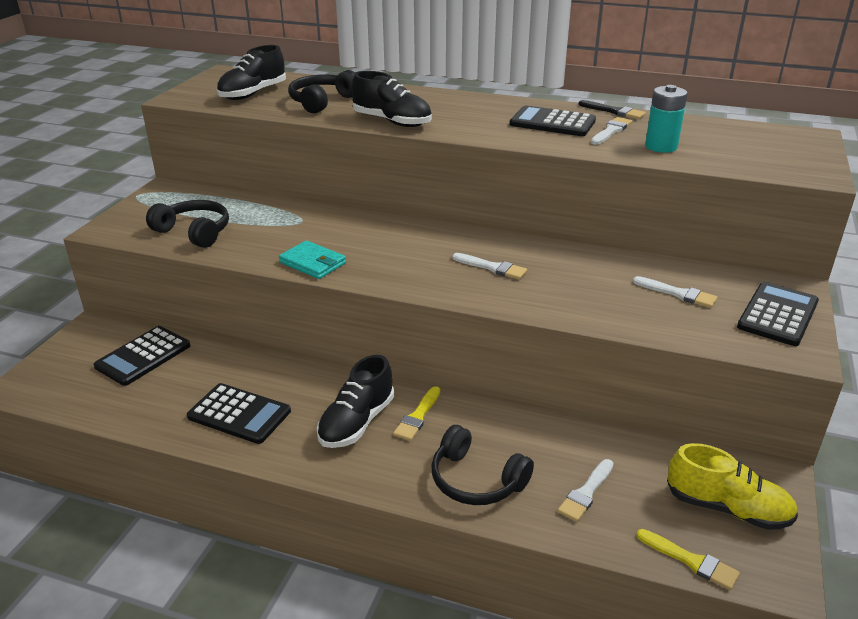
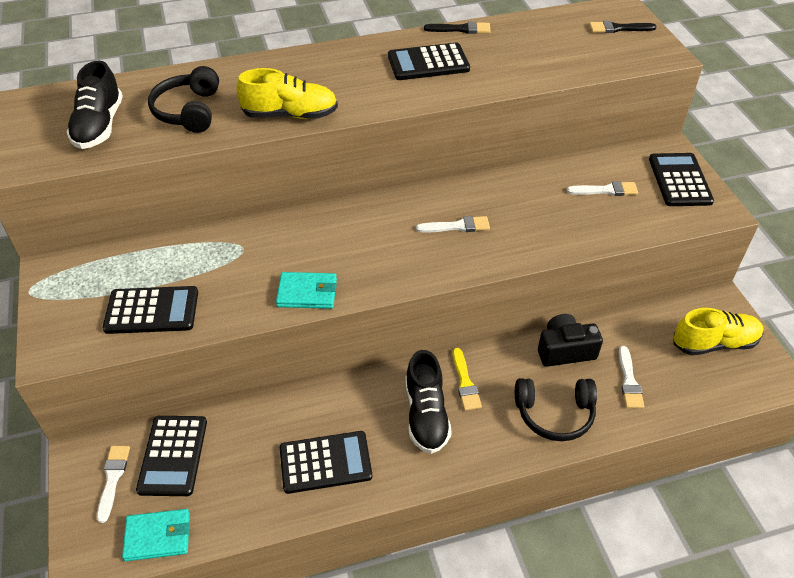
camera: 35 degrees left, 15 degrees up
(75, 399) = (158, 536): none -> turquoise wallet
(194, 232) = (152, 311): black headphones -> black calculator
(392, 122) = (290, 115): black shoe -> yellow shoe
(543, 437) = (565, 350): none -> black camera
(611, 131) = (483, 56): white brush -> white brush (113, 478)
(661, 146) = (537, 62): turquoise battery -> none
(691, 561) = (726, 396): yellow brush -> none
(785, 146) = (618, 28): none -> black brush

